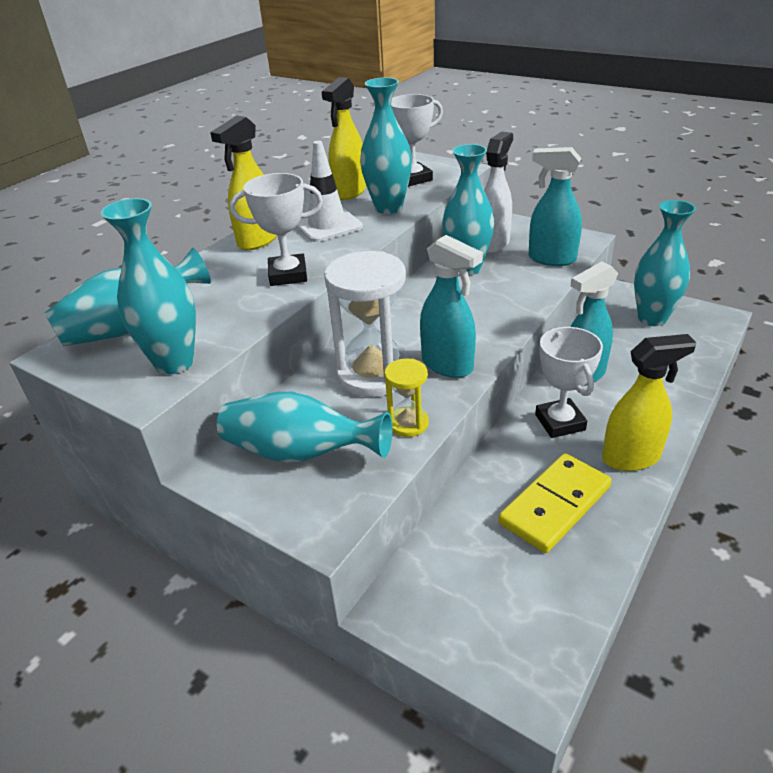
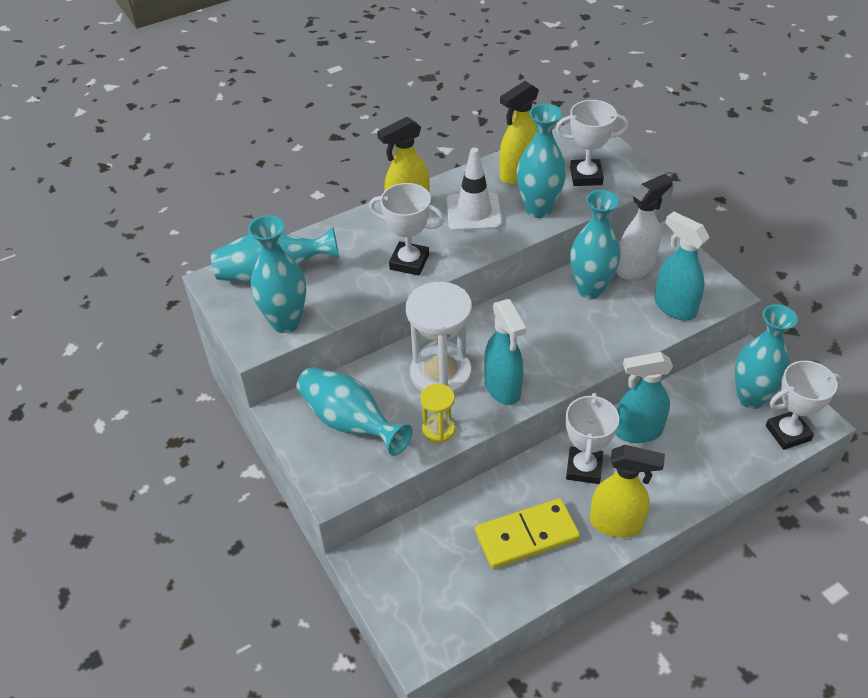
camera: 25 degrees right, 10 degrees up
(705, 332) = (788, 433): none -> white trophy

